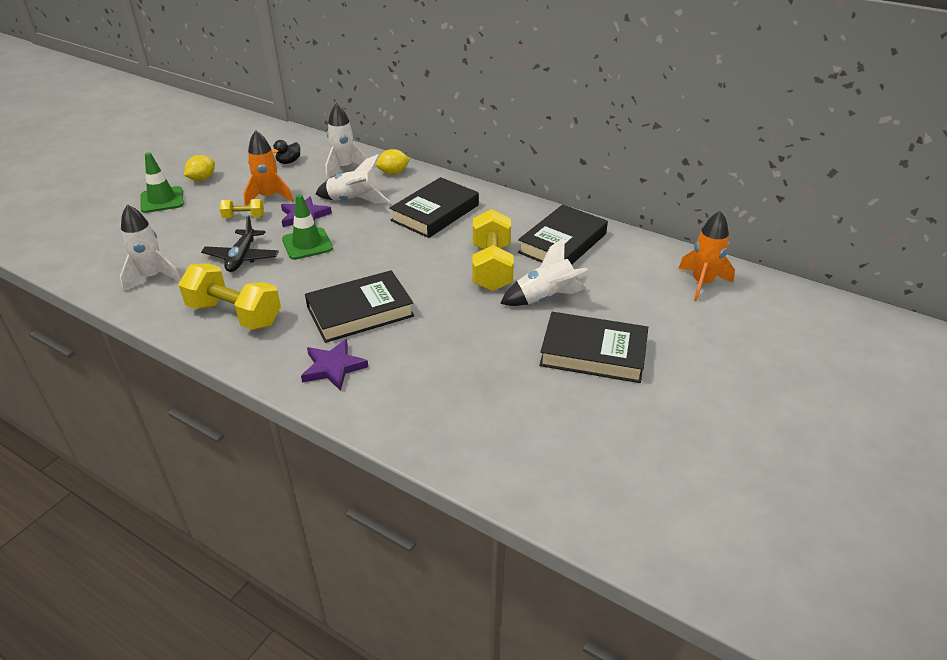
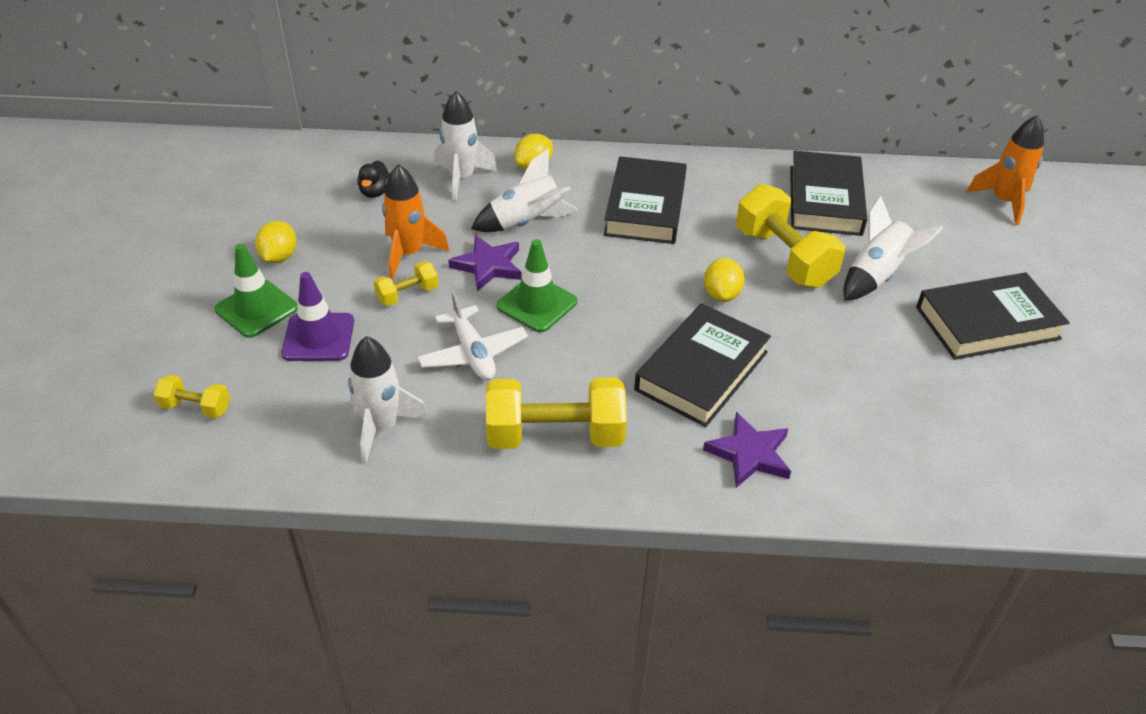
camera: 30 degrees left, 5 degrees up
(80, 236) = (196, 408): none -> yellow dumbbell
(174, 223) = (318, 337): none -> purple traffic cone
(242, 257) = (473, 353): black plane -> white plane
(424, 275) = (721, 294): none -> yellow lemon

